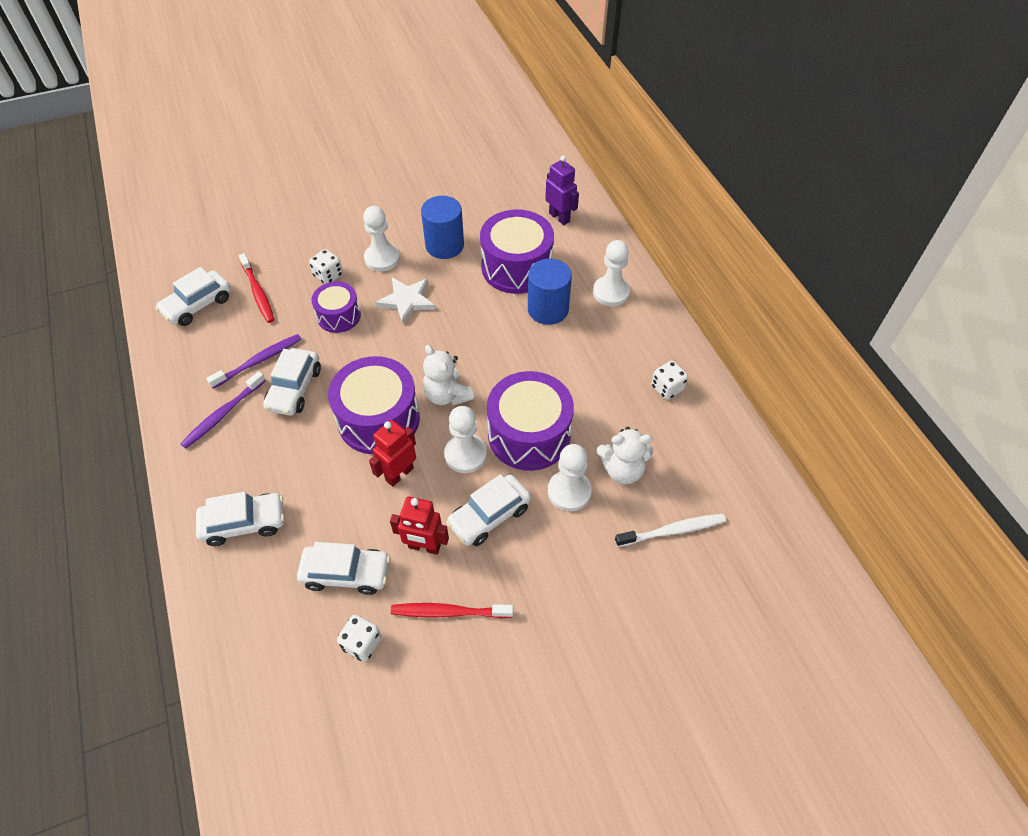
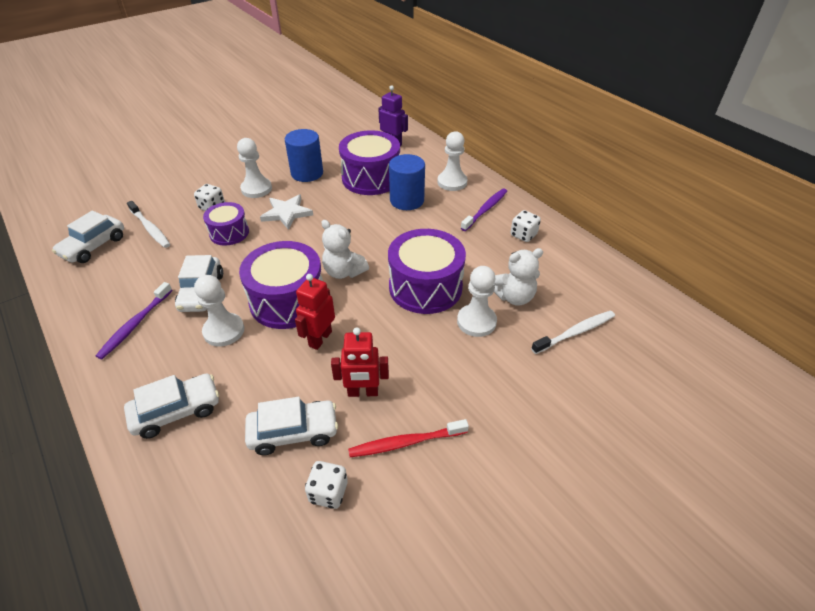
camera: 15 degrees left, 10 degrees down
(258, 292) = (150, 228): red toothbrush -> white toothbrush
(258, 361) = (162, 277): purple toothbrush -> purple toothbrush (485, 210)
(465, 454) = (375, 312): white pawn -> white pawn (224, 331)
(489, 516) = (414, 354): white car -> none

